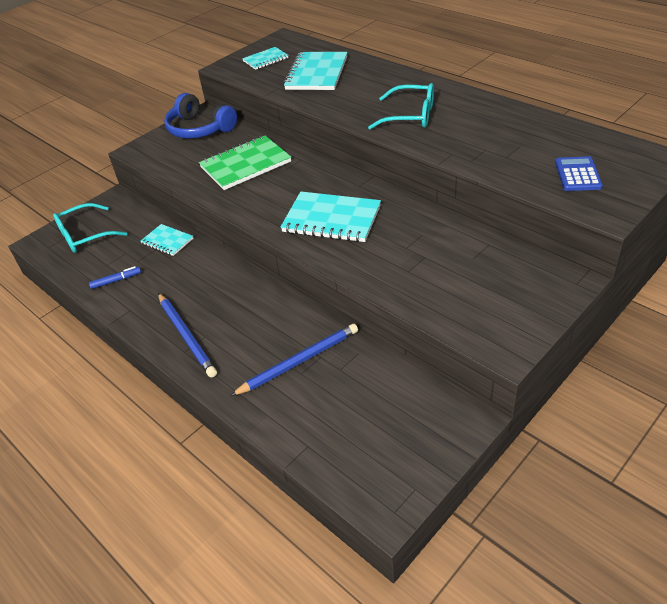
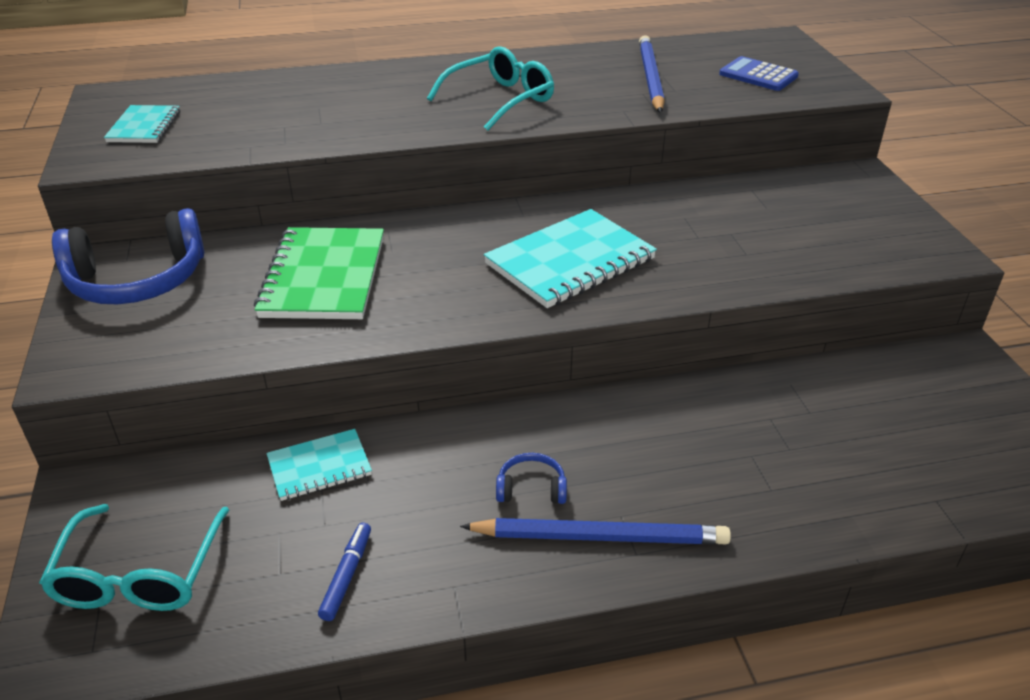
camera: 60 degrees left, 5 degrees down
(200, 302) = (531, 488): none -> blue headphones
(299, 361) = (764, 441): blue pencil -> blue pencil (650, 78)
(316, 73) = (271, 110): turquoise notebook -> none

